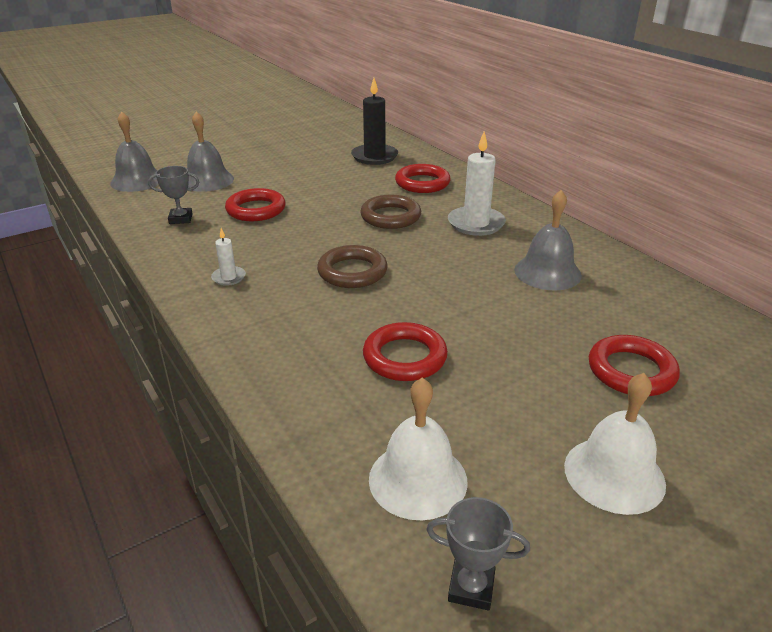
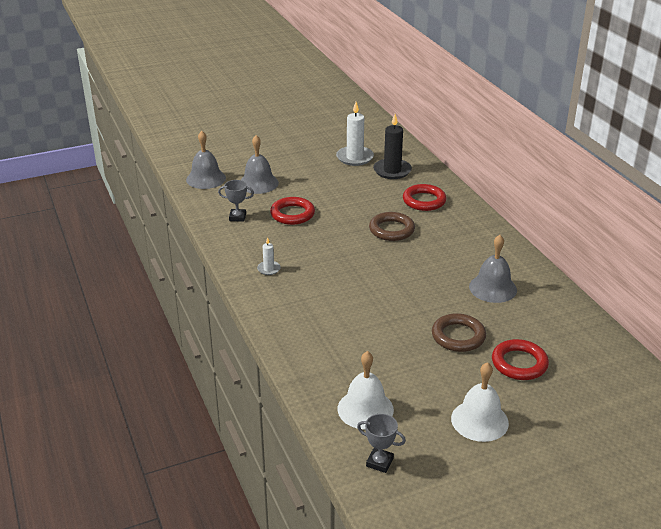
camera: 10 degrees right, 0 degrees up
(352, 272) = (354, 273): brown ring -> brown ring (458, 336)
(404, 357) = (375, 338): red ring -> none
(476, 224) = (454, 242): white candle -> white candle (354, 158)

